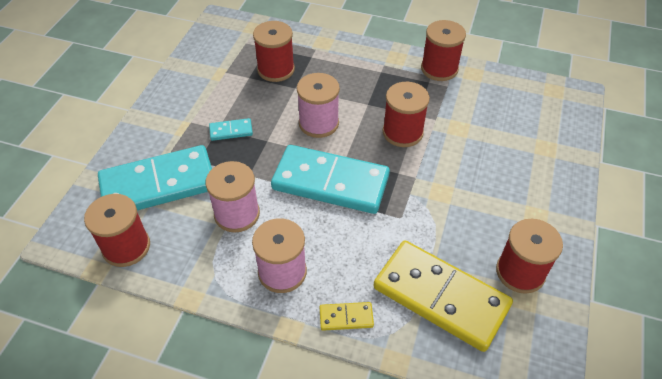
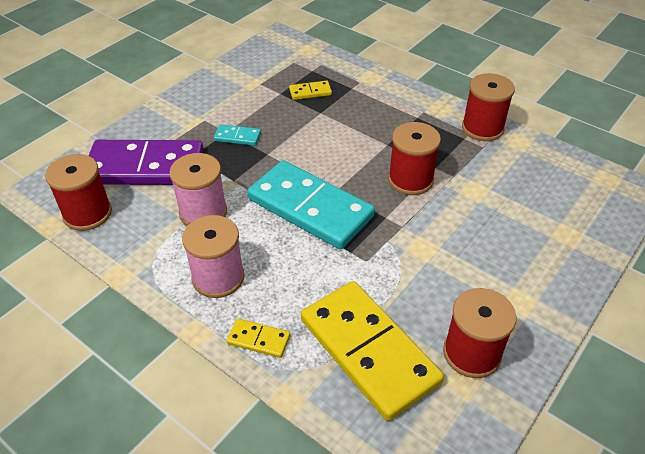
camera: 20 degrees right, 5 degrees down
(158, 184) = (145, 167): turquoise domino -> purple domino
(276, 69) = (310, 92): red spool -> yellow domino
(318, 123) = (327, 150): pink spool -> none

